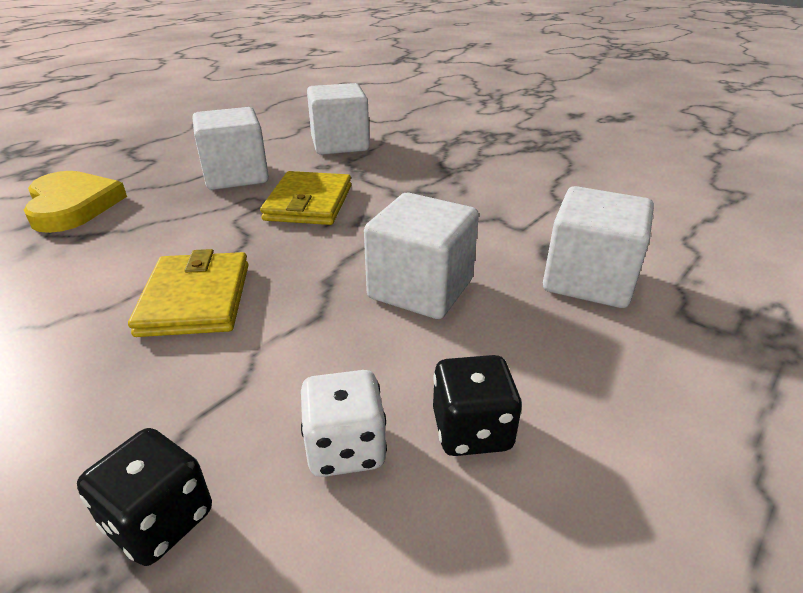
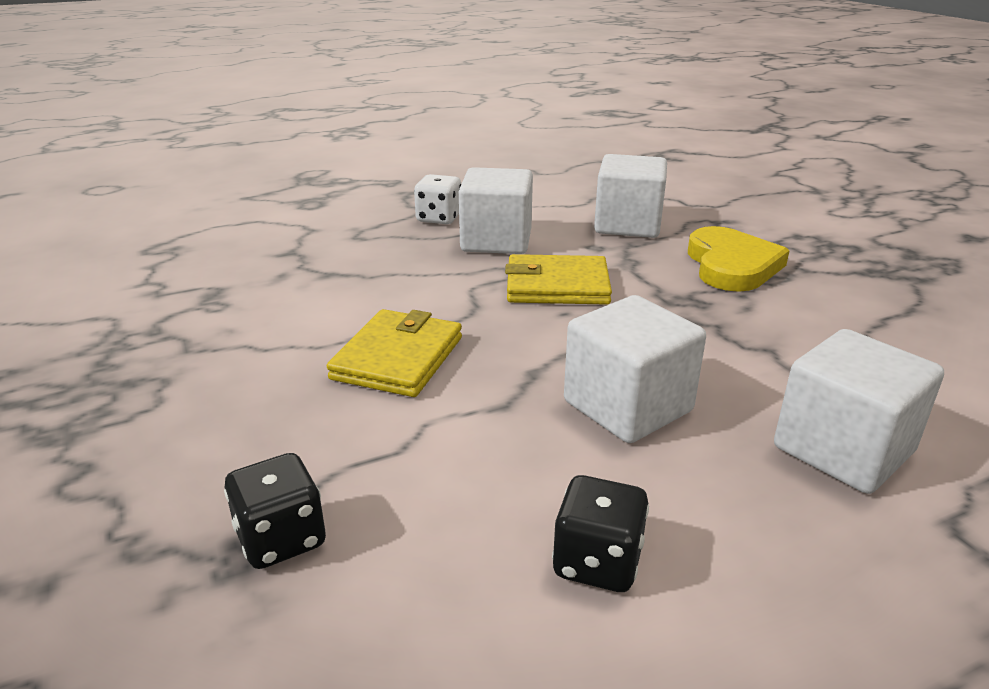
camera: 25 degrees right, 5 degrees down
(72, 206) = (331, 242): yellow heart -> yellow heart (731, 265)
(309, 203) = (557, 286): yellow wallet -> yellow wallet turned 60 degrees clockwise
(345, 448) = (463, 535): white dice -> white dice (439, 218)

